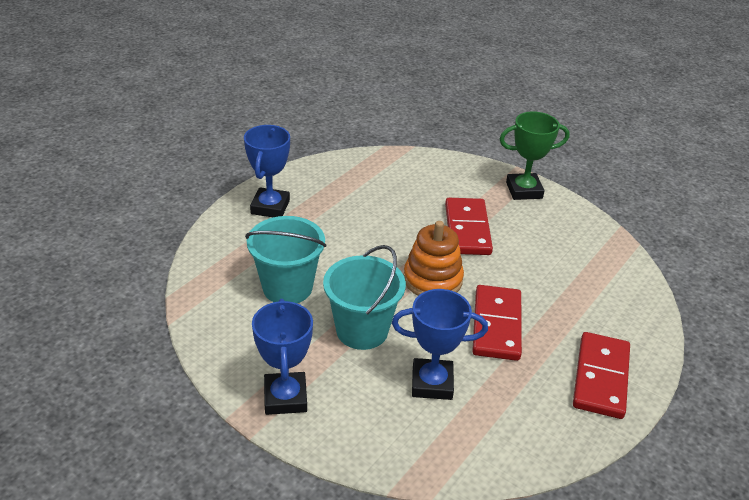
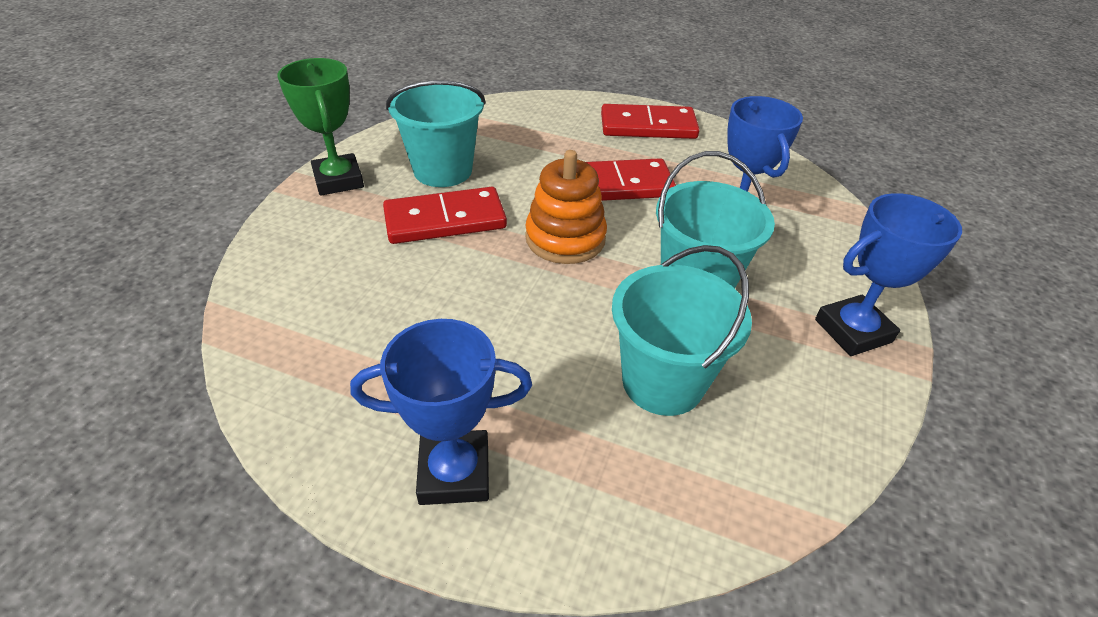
camera: 105 degrees left, 5 degrees up
(531, 236) = (443, 170): none -> turquoise bucket

